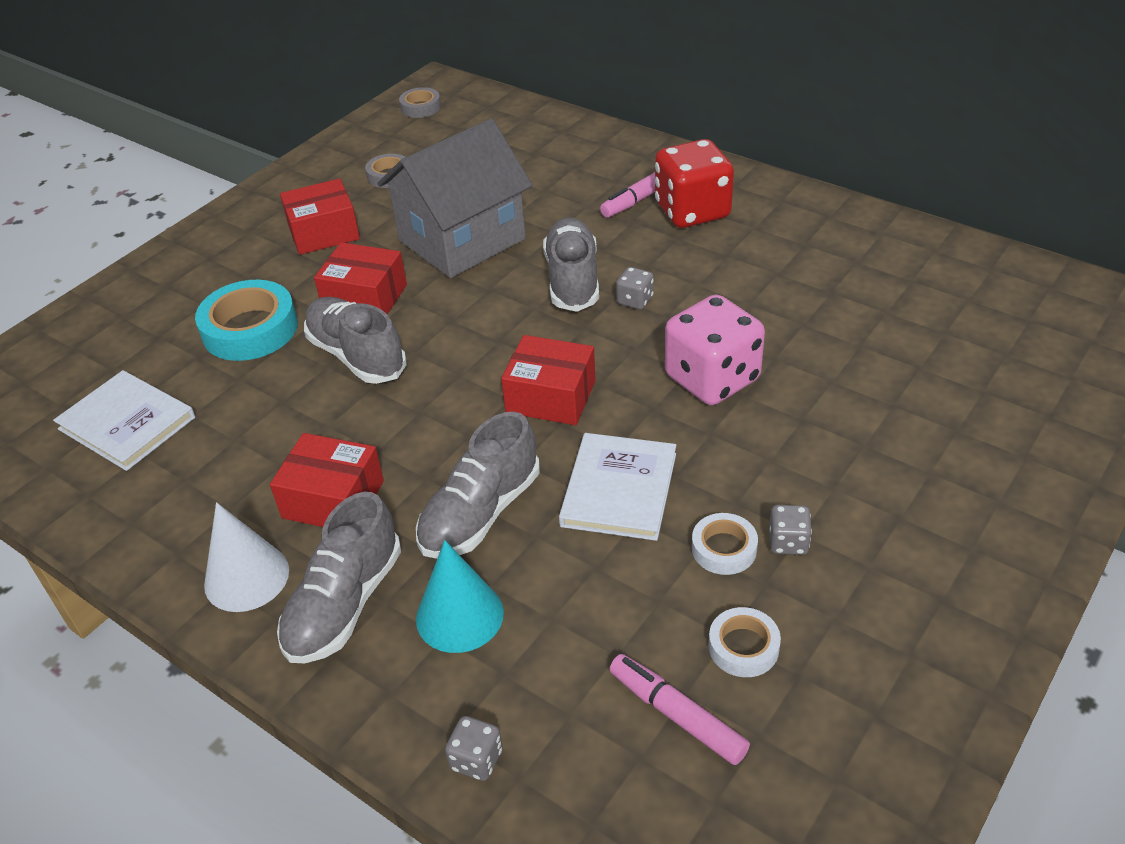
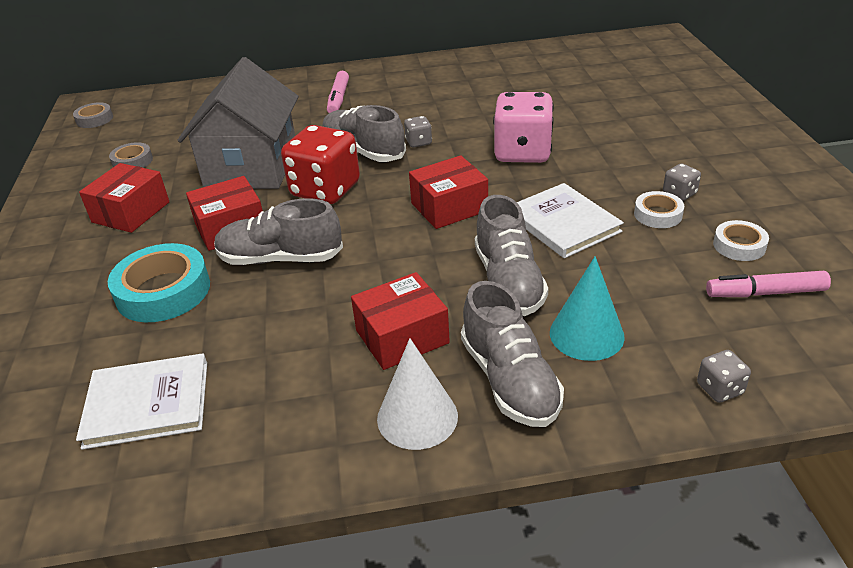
camera: 45 degrees left, 5 degrees down
(692, 211) = (380, 91): red dice -> red dice (325, 190)

